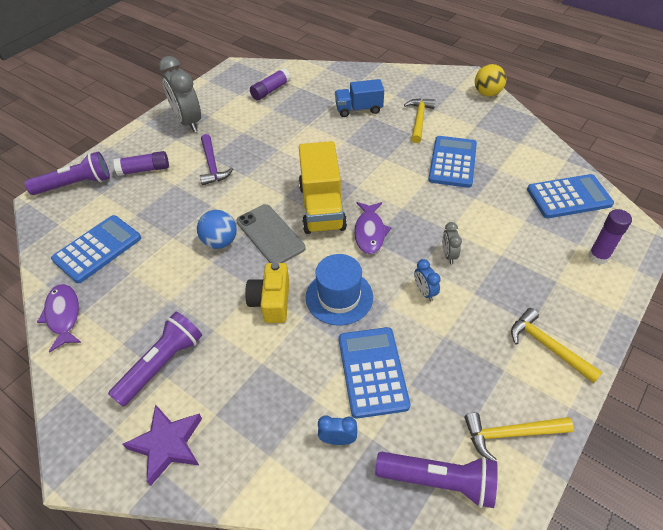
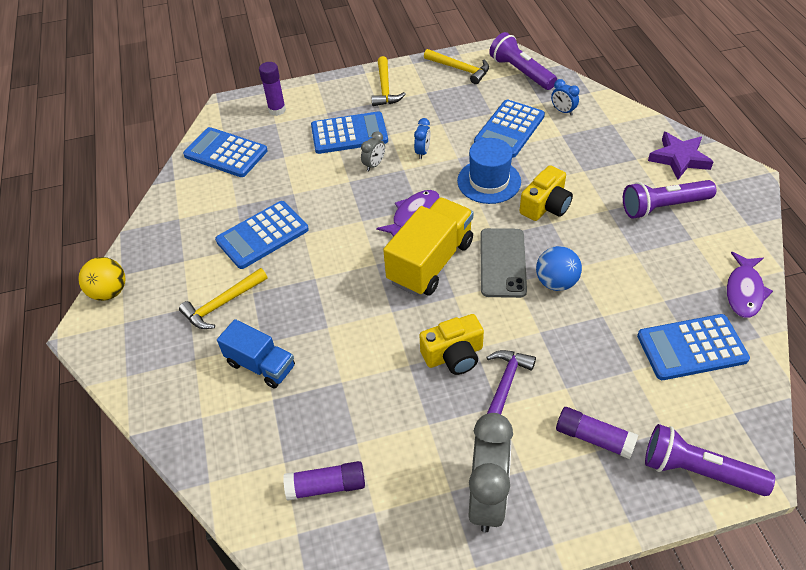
camera: 140 degrees left, 0 degrees up
(256, 166) = (453, 355): none -> yellow camera
(507, 271) = (349, 134): none -> blue calculator

